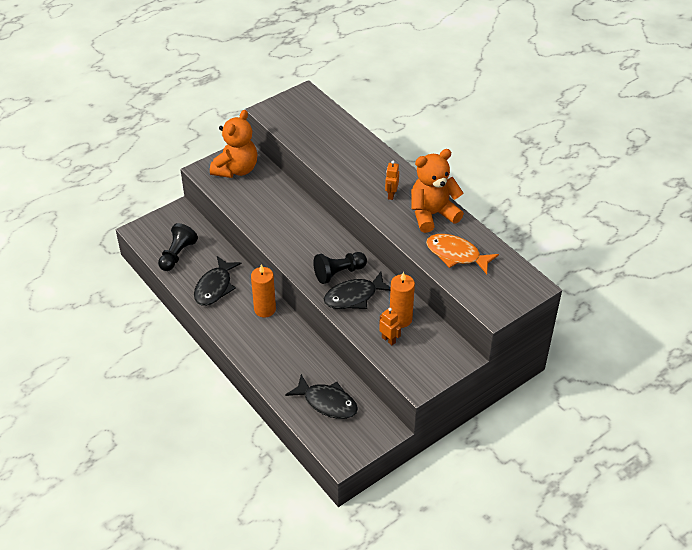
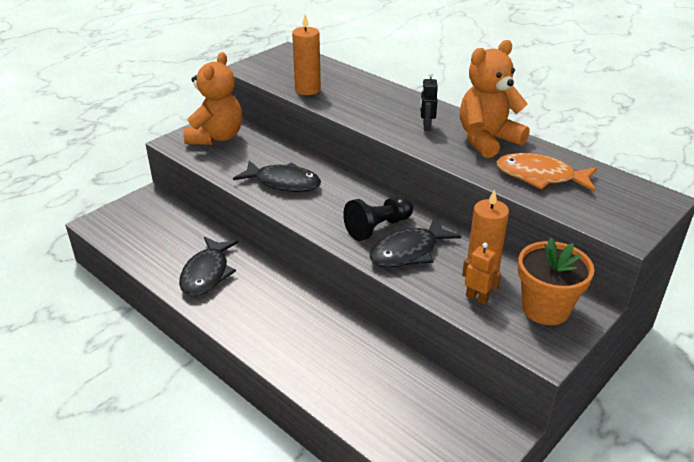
camera: 10 degrees left, 10 degrees down
(177, 255) = (151, 243): black pawn -> none
(265, 309) = (280, 292): orange candle -> orange candle (307, 89)
(327, 402) = (402, 403): black fish -> black fish (283, 183)
(391, 195) = (426, 126): orange robot -> black robot
(432, 354) = (545, 308): none -> orange flower pot

